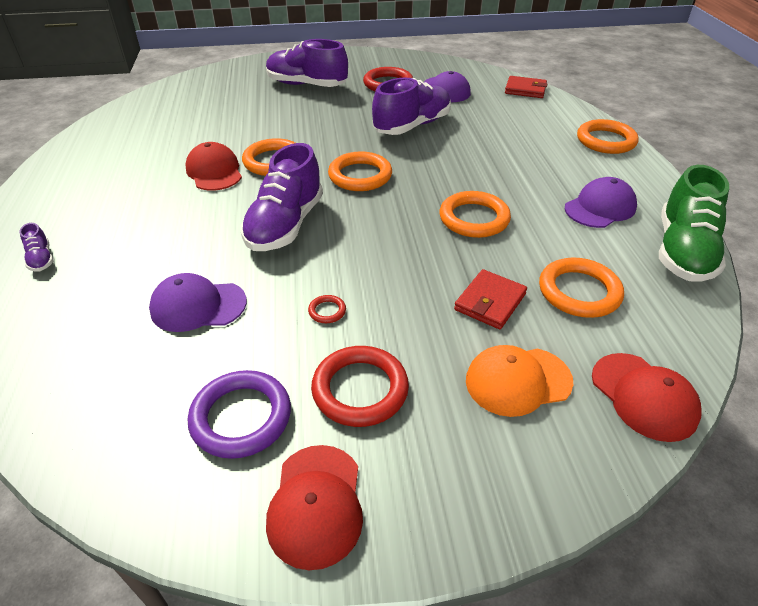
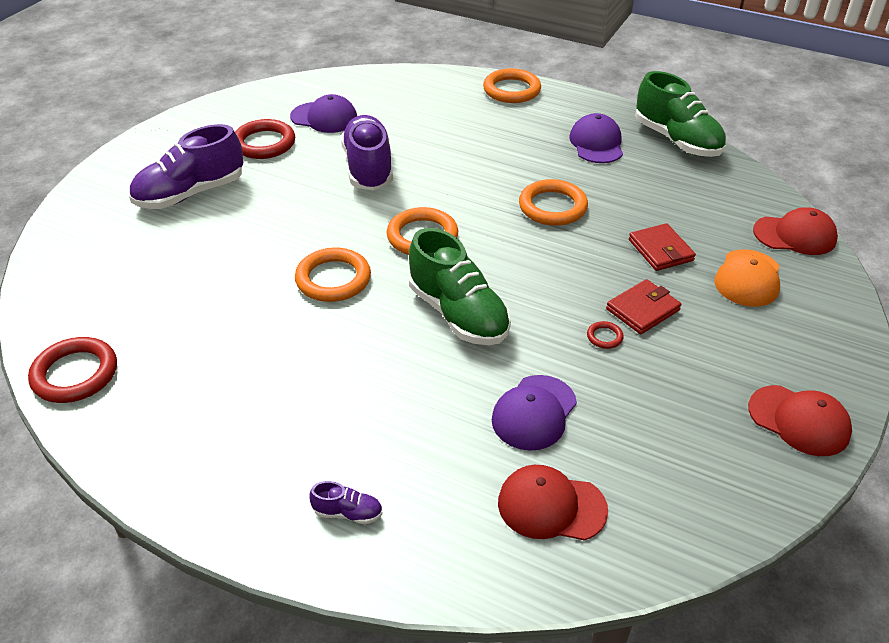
camera: 55 degrees left, 0 degrees up
(214, 171) = (305, 327): red cap -> red cap (551, 506)
(241, 417) = (693, 430): purple ring -> none
(285, 225) = (458, 314): purple shoe -> green shoe
(360, 389) = (706, 356): red ring -> red ring (75, 374)
(525, 90) = (382, 79): red wallet -> red wallet (643, 310)
(579, 292) = (682, 206): orange ring -> none

